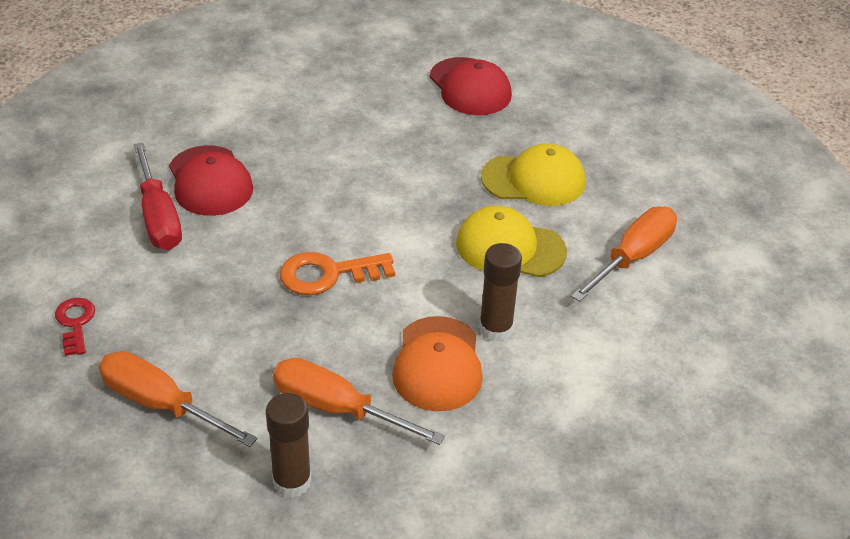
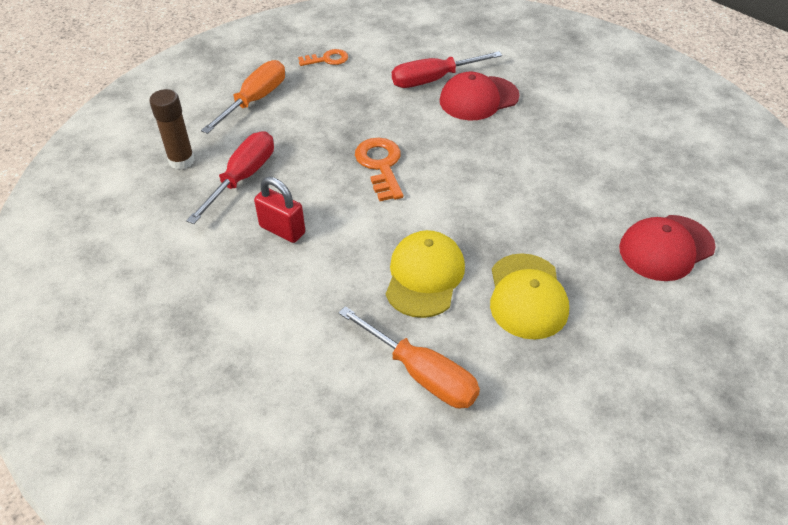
camera: 90 degrees right, 5 degrees up
(75, 323) = (327, 59): red key -> orange key
(337, 408) = (242, 178): orange screwdriver -> red screwdriver
(437, 364) = (282, 230): orange cap -> red padlock
(495, 329) = (320, 265): brown glue stick -> none

